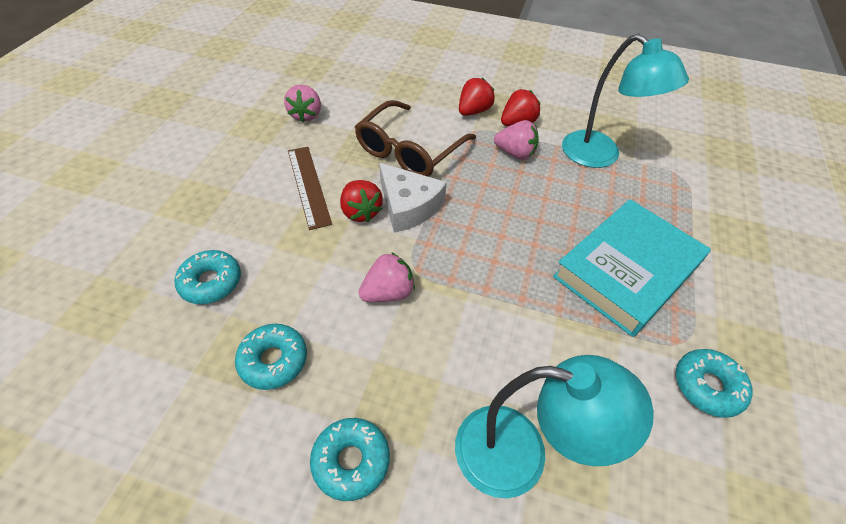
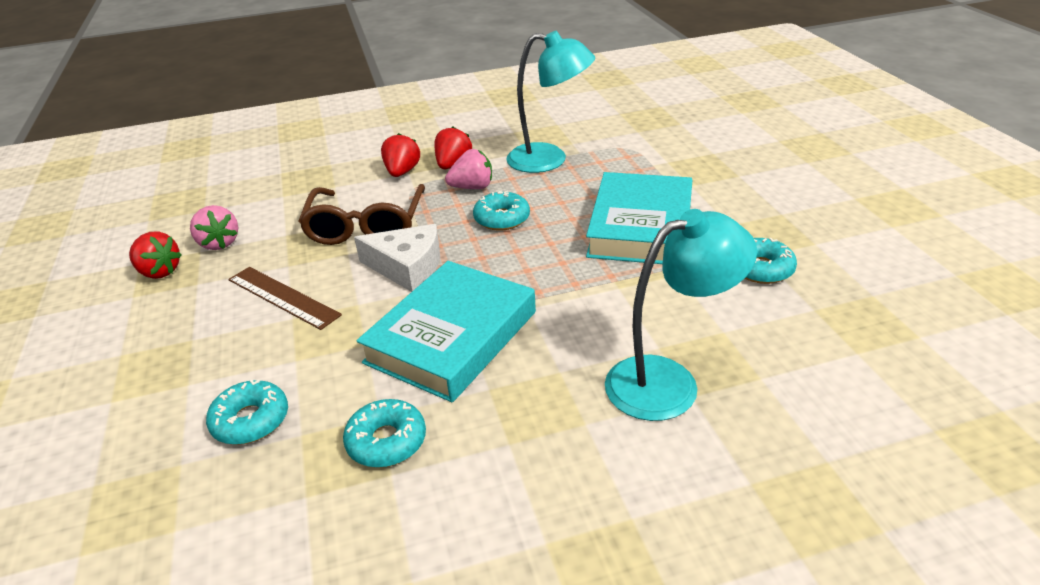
camera: 30 degrees left, 15 degrees down
(351, 461) = (535, 466): turquoise donut -> turquoise donut (502, 219)
(361, 212) = (362, 292): red strawberry -> red strawberry (159, 272)
(388, 292) = (451, 337): pink strawberry -> turquoise book

